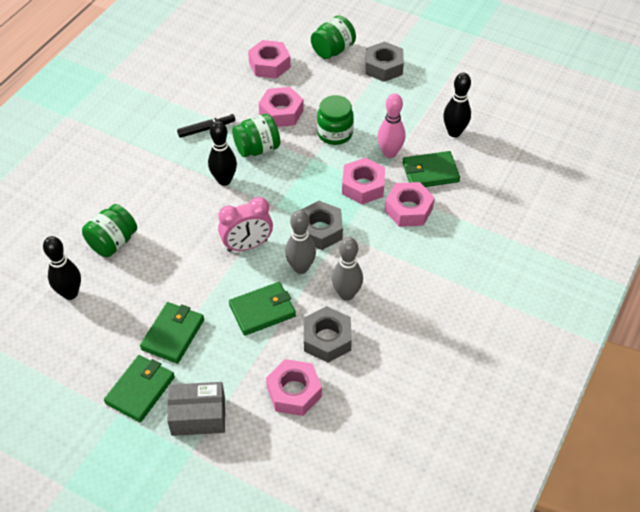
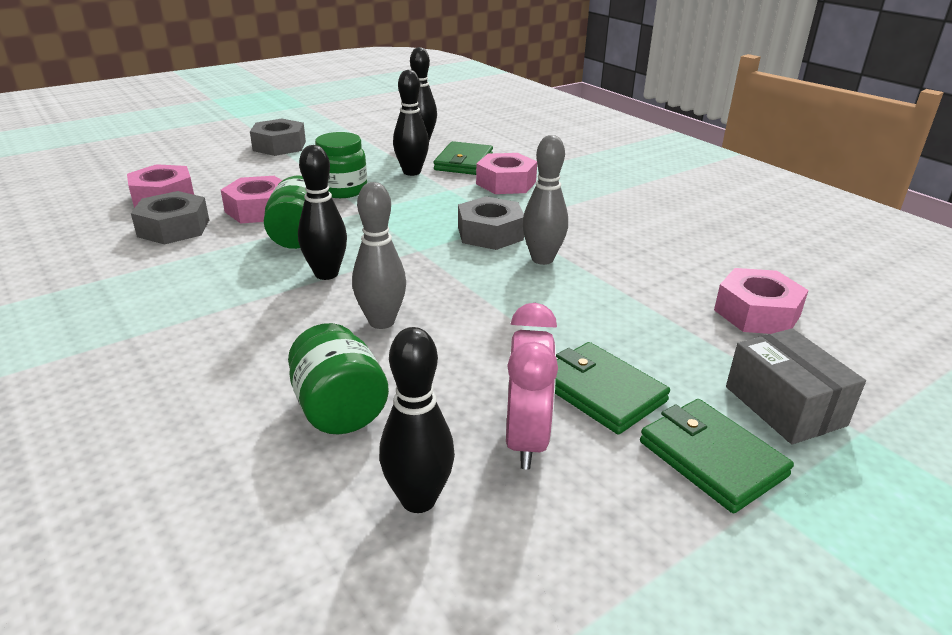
camera: 65 degrees left, 20 degrees down
(198, 416) = (784, 406): grey box -> grey box turned 45 degrees counterclockwise
(206, 129) = (206, 264): black marker -> none
(247, 245) = (469, 286): pink clock -> pink clock (526, 440)
(262, 310) = (599, 302): green wallet -> none
(327, 339) = (674, 270): grey nut -> grey nut (174, 228)
(333, 50) = (208, 161): green jar -> none
(346, 294) = (607, 242): grey bowling pin -> grey bowling pin (381, 322)
(363, 186) = (445, 195): pink nut -> none
(390, 153) = (412, 172): pink bowling pin -> black bowling pin

